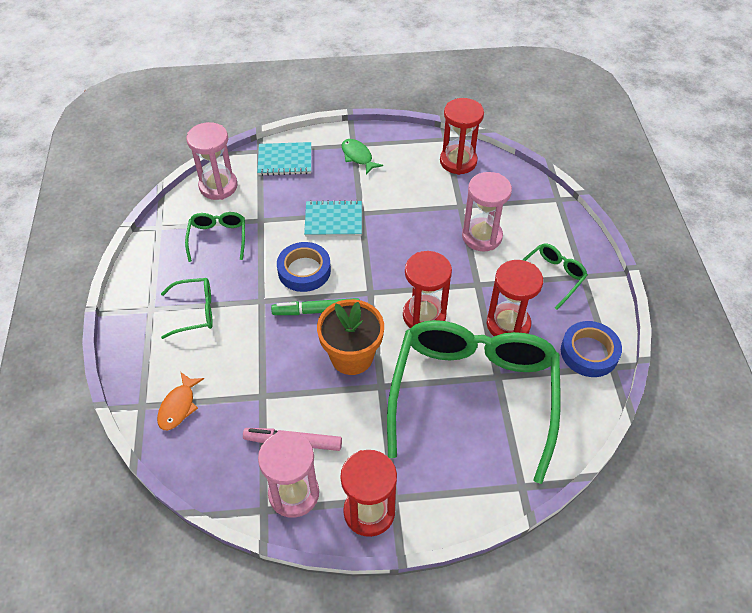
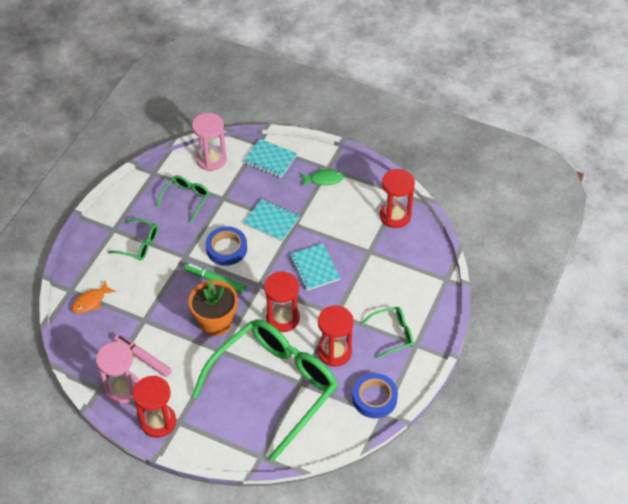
camera: 30 degrees right, 0 degrees up
(358, 156) = (324, 179): green fish -> green fish turned 90 degrees clockwise
(417, 247) = (314, 268): none -> turquoise notebook
(482, 236) = (366, 281): pink hourglass -> none

